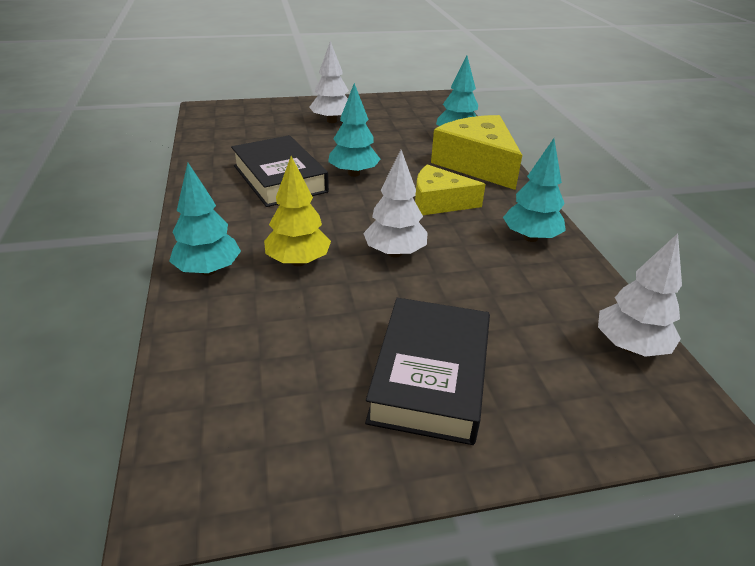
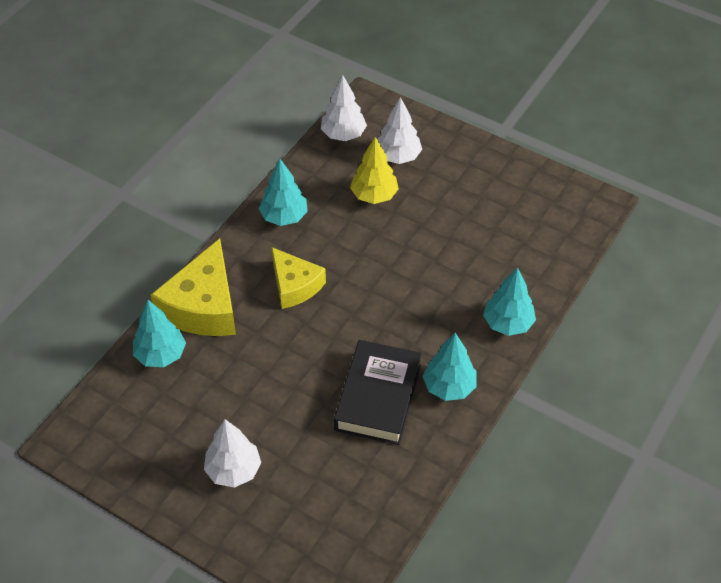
camera: 135 degrees left, 15 degrees up
(298, 261) = (447, 294): yellow tree -> yellow tree (374, 195)
(353, 173) = (314, 363): turquoise tree -> turquoise tree (449, 387)
(394, 253) = (382, 262): white tree -> white tree (398, 157)
(430, 376) = (453, 182): black book -> none

